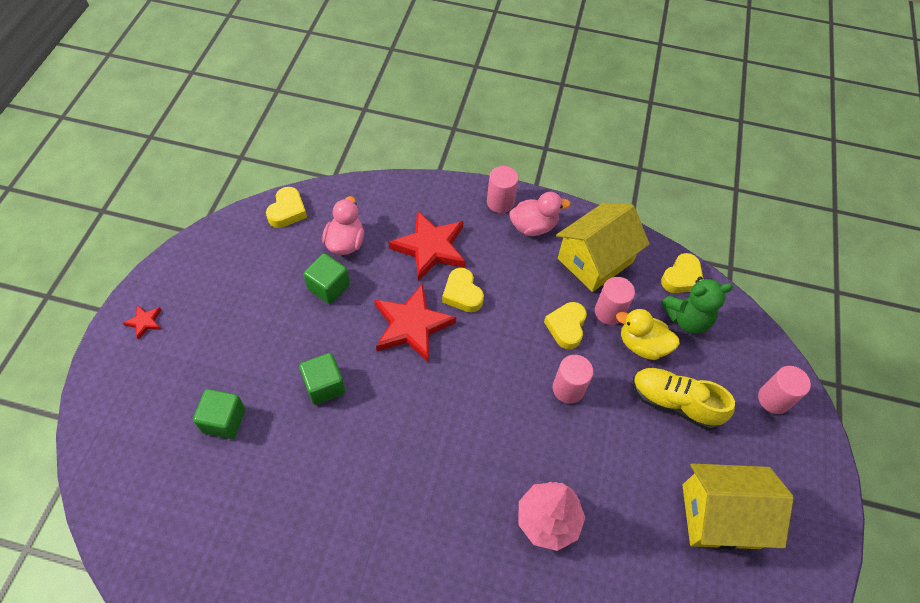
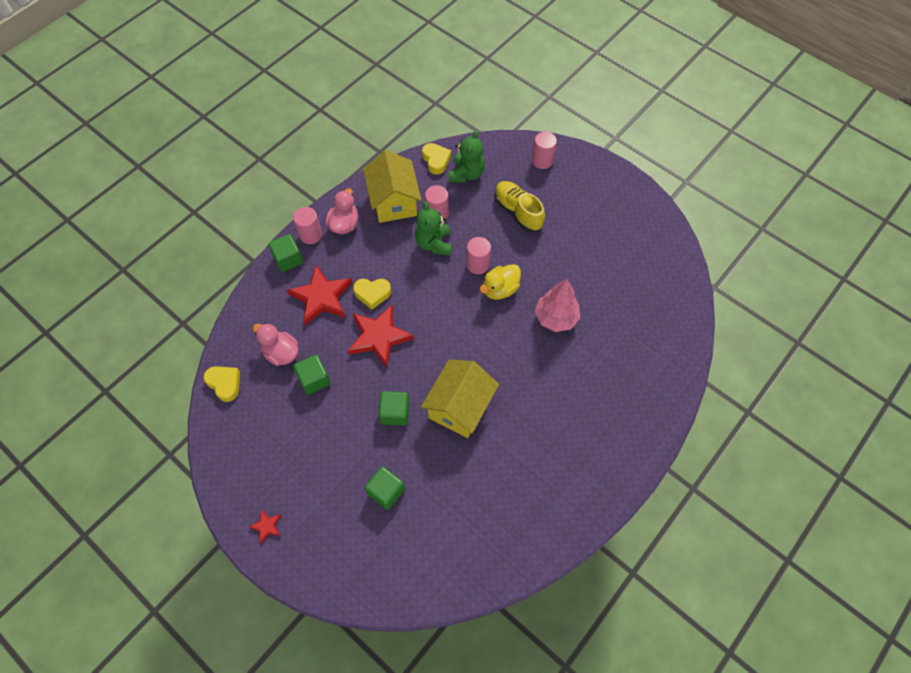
camera: 60 degrees left, 5 degrees up
(458, 197) = (288, 259): none -> green cube
(566, 327) = (434, 243): yellow heart -> green teddy bear
(642, 345) = (470, 208): yellow duck -> yellow duck (500, 289)
(674, 403) = (518, 212): yellow shoe -> yellow shoe turned 90 degrees clockwise
(720, 516) = (596, 227): yellow house -> yellow house (460, 407)

